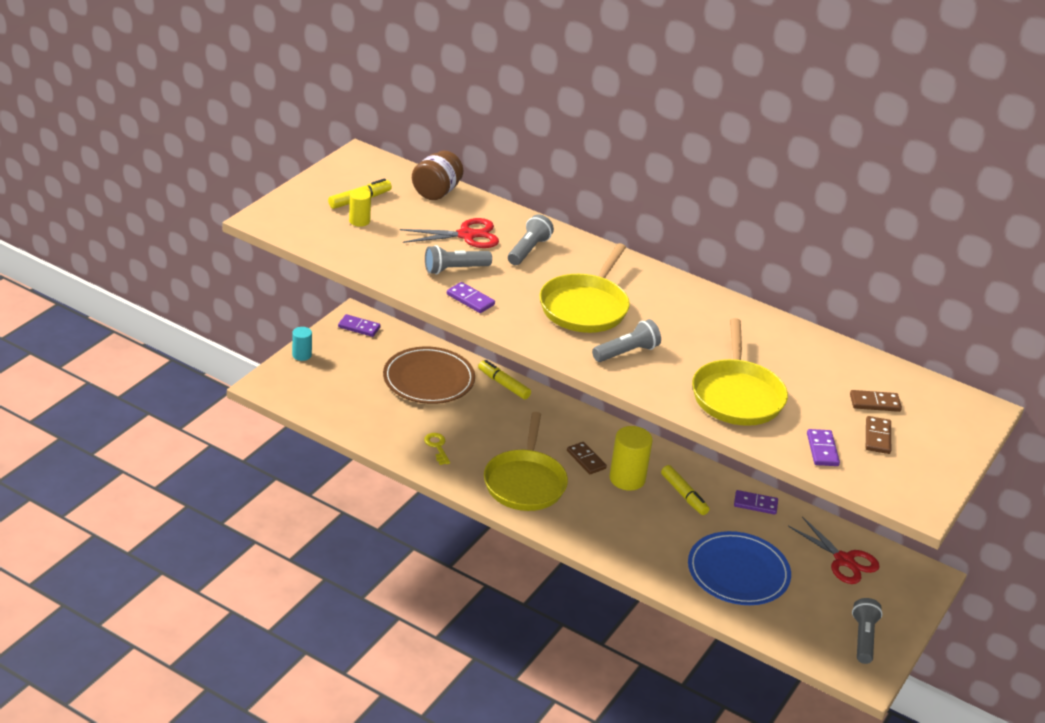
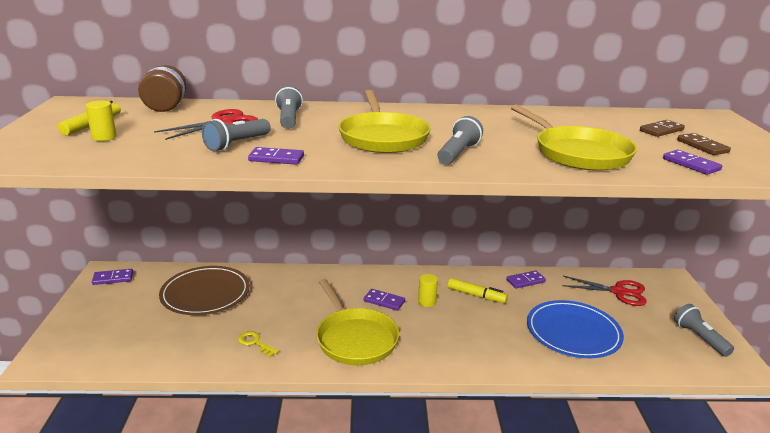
camera: 30 degrees left, 10 degrees down
(302, 355) = (68, 319): turquoise cylinder -> none
(503, 384) = (271, 274): yellow marker -> none
(586, 460) = (384, 301): brown domino -> purple domino
(627, 479) = (427, 302): yellow cylinder -> yellow cylinder, size x0.57

